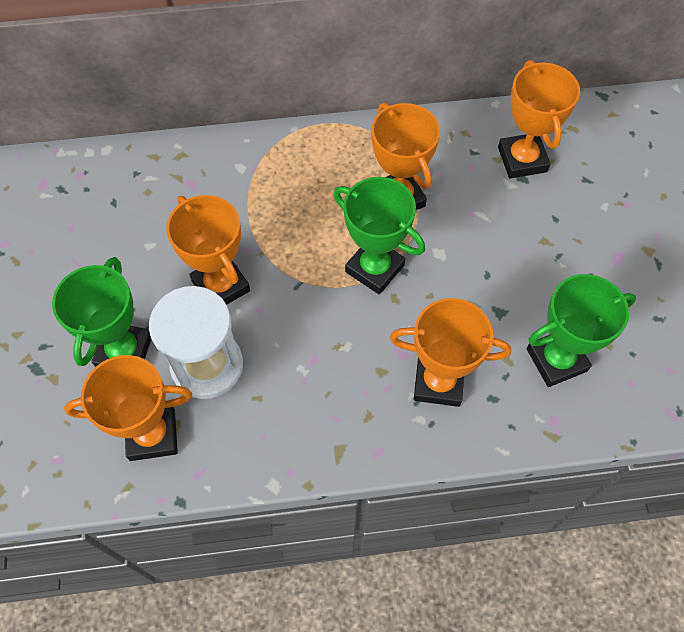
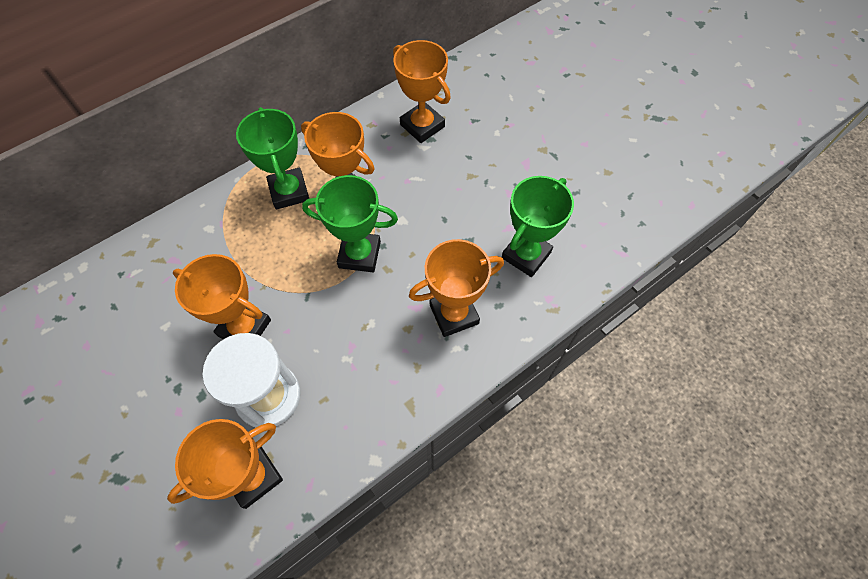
camera: 30 degrees left, 0 degrees up
(124, 351) = (191, 422): green trophy -> green trophy (289, 191)

